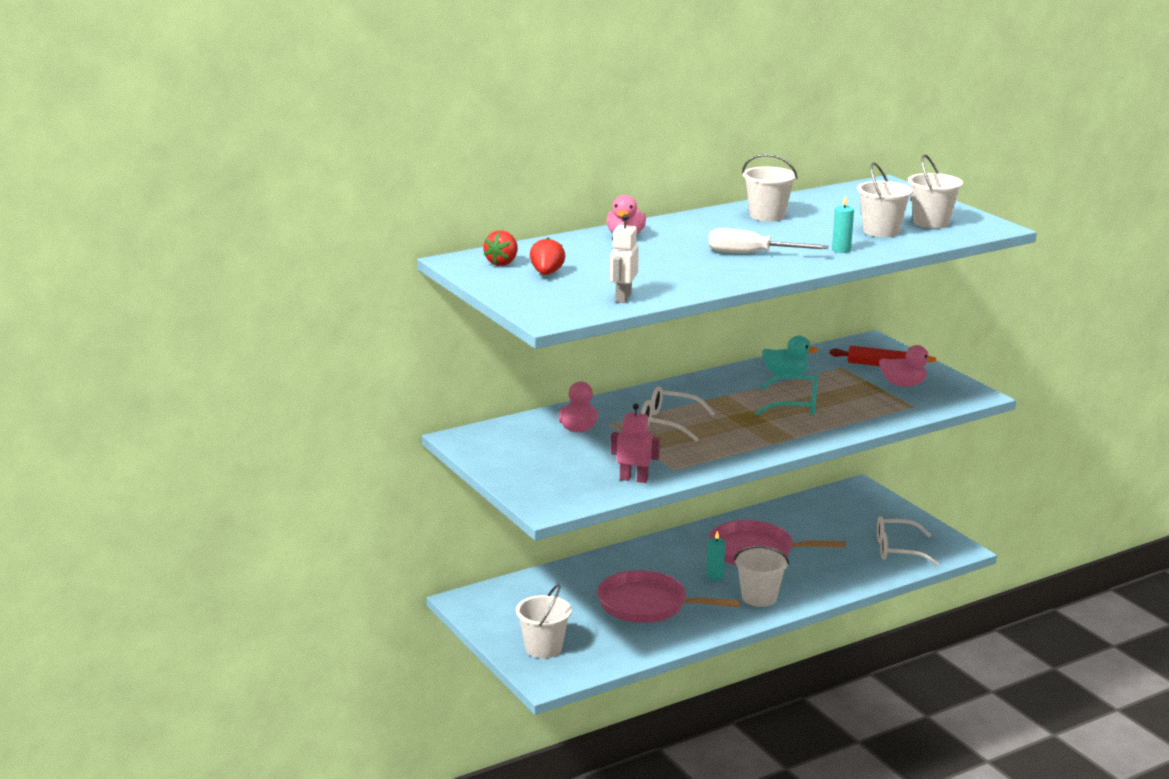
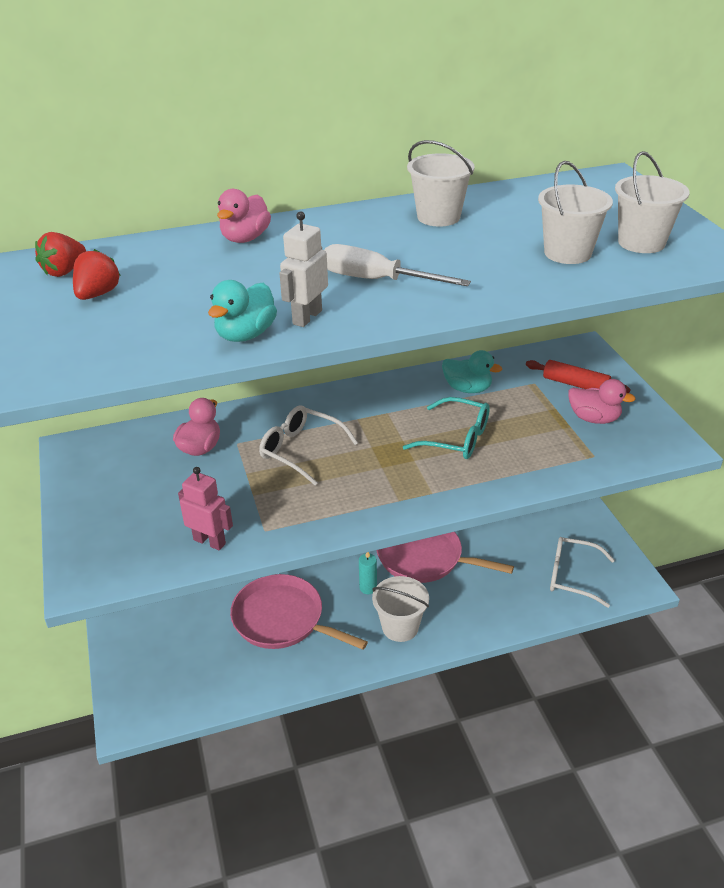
camera: 15 degrees right, 15 degrees up
(543, 648) = (150, 668): white bucket -> none
(623, 297) = (150, 349): white robot -> white robot (307, 317)
(684, 286) = (245, 335): none -> turquoise duck
(841, 250) = (497, 283): turquoise candle -> none

